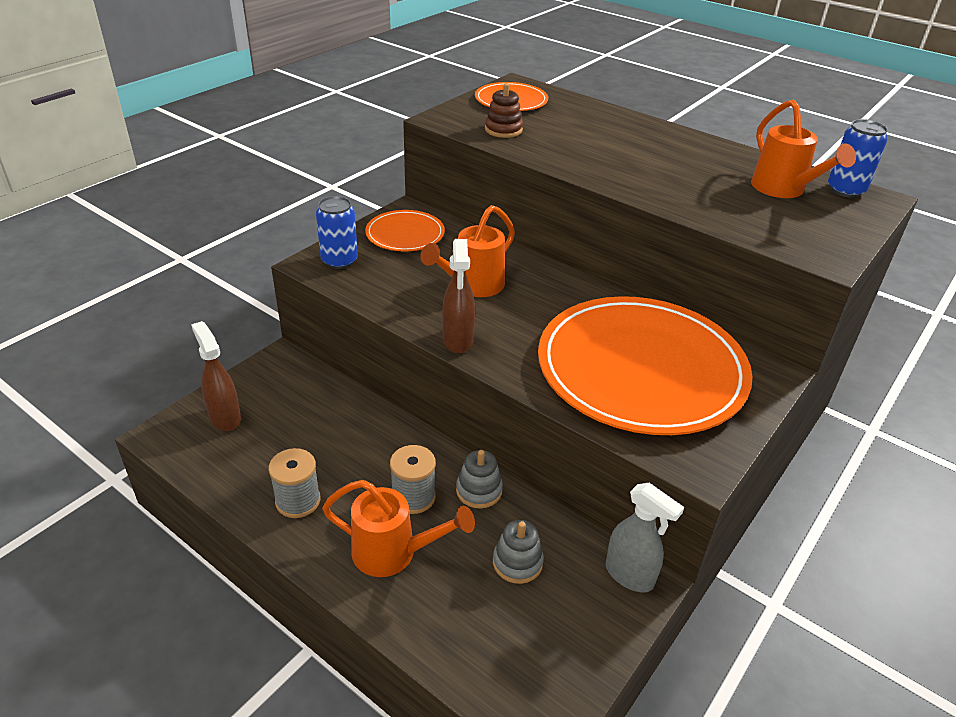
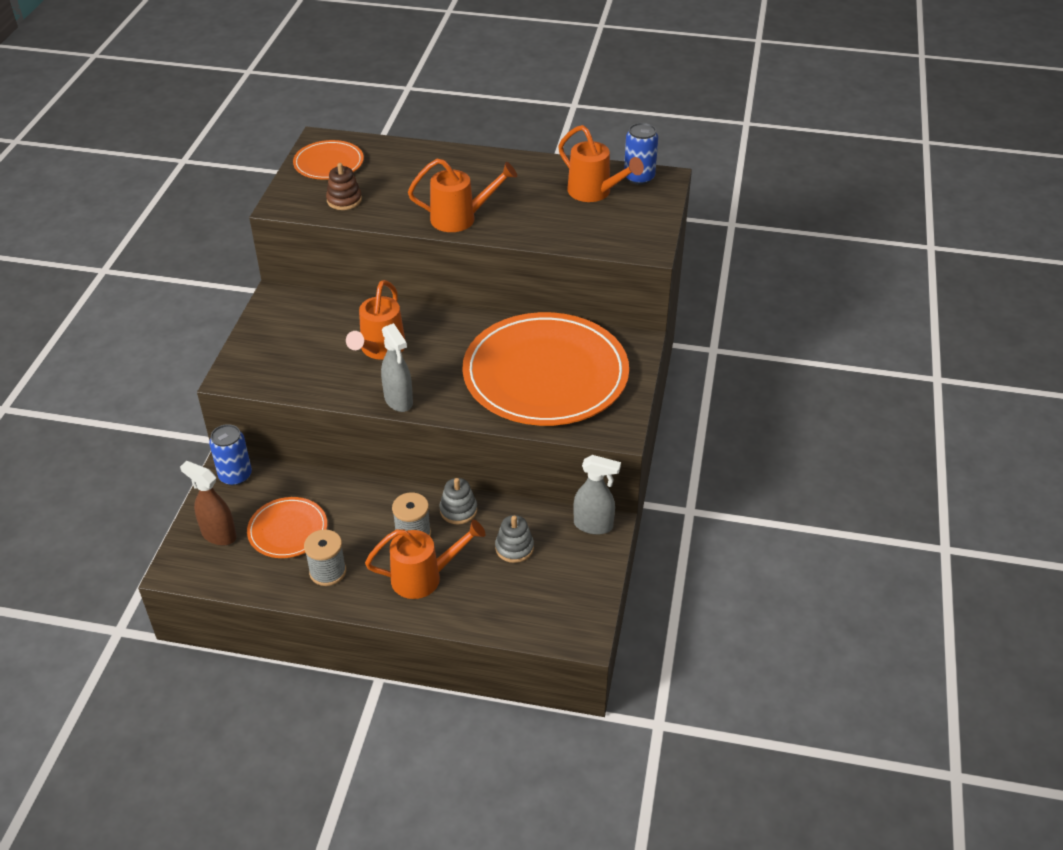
camera: 25 degrees left, 5 degrees up
(339, 261) = (253, 366): blue can -> blue can (235, 475)
(405, 234) = (290, 320): orange plate -> orange plate (288, 530)
(458, 340) = (399, 401): brown spray bottle -> grey spray bottle
(612, 173) = (460, 218): none -> orange watering can

